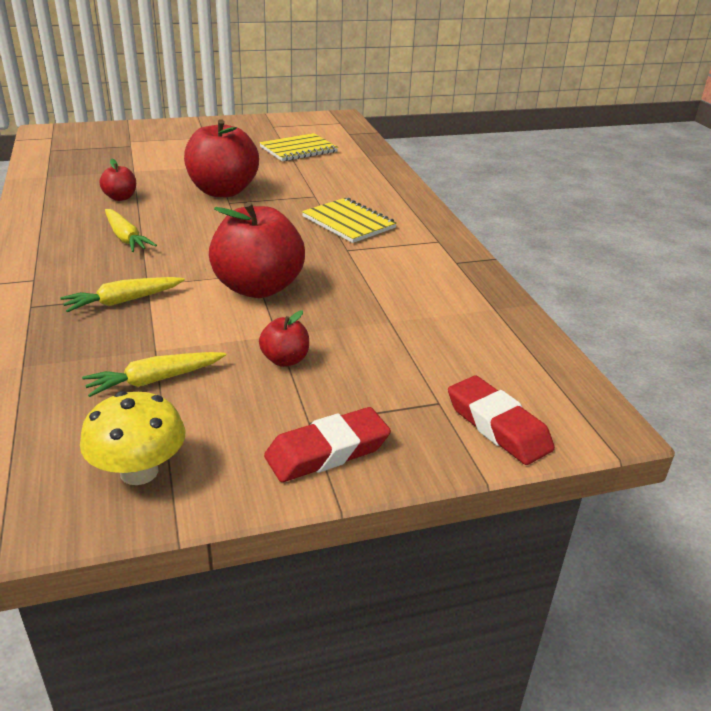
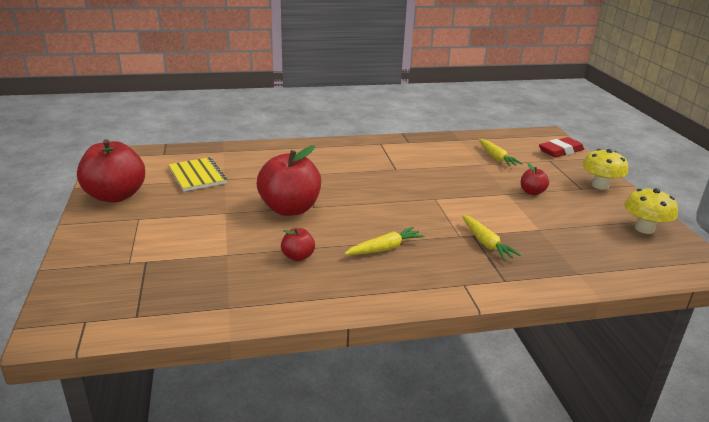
camera: 85 degrees left, 5 degrees down
(154, 380) = (570, 228): yellow carrot -> yellow carrot (496, 158)
(258, 288) = (454, 197): red apple -> red apple (115, 196)
(327, 451) = (600, 185): red eraser -> yellow mushroom
(348, 222) = (353, 166): yellow notebook -> none

